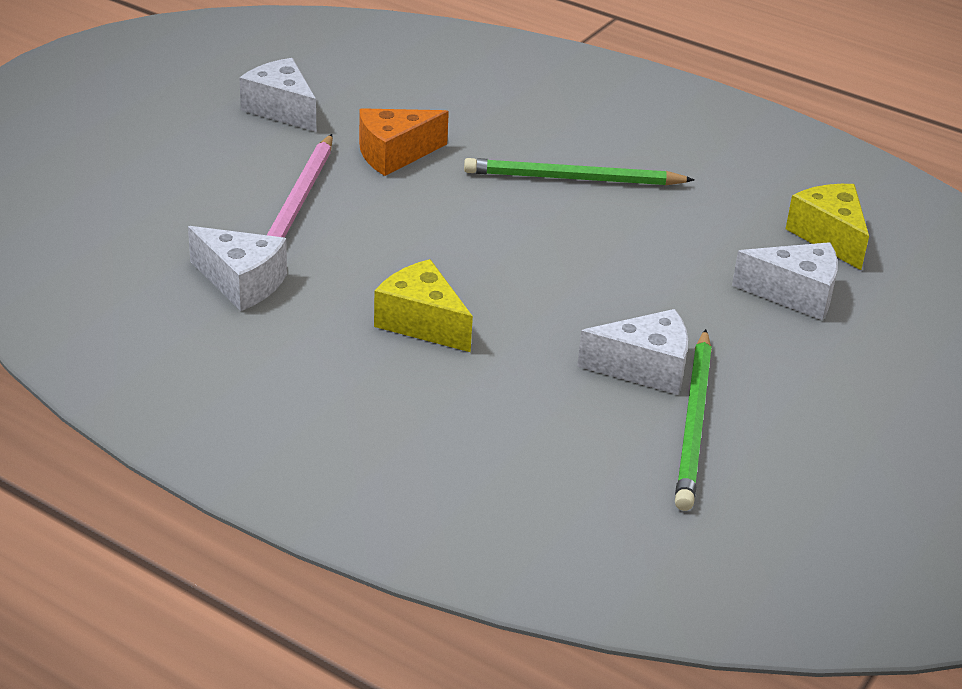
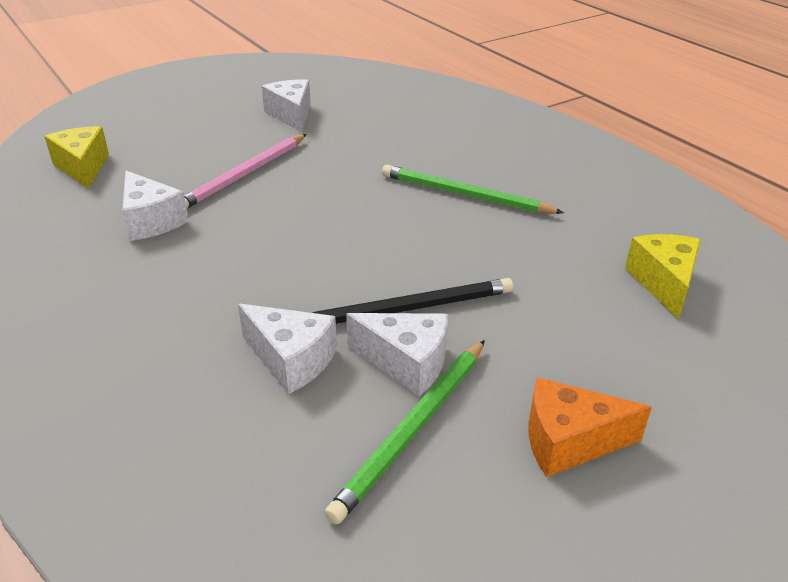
camera: 25 degrees right, 0 degrees up
(394, 154) = (342, 155): orange cheese -> orange cheese (569, 441)
(422, 322) = (252, 279): yellow cheese -> yellow cheese (83, 167)
(605, 317) = (405, 309): none -> black pencil
(795, 294) = (598, 328): white cheese -> white cheese (291, 360)

